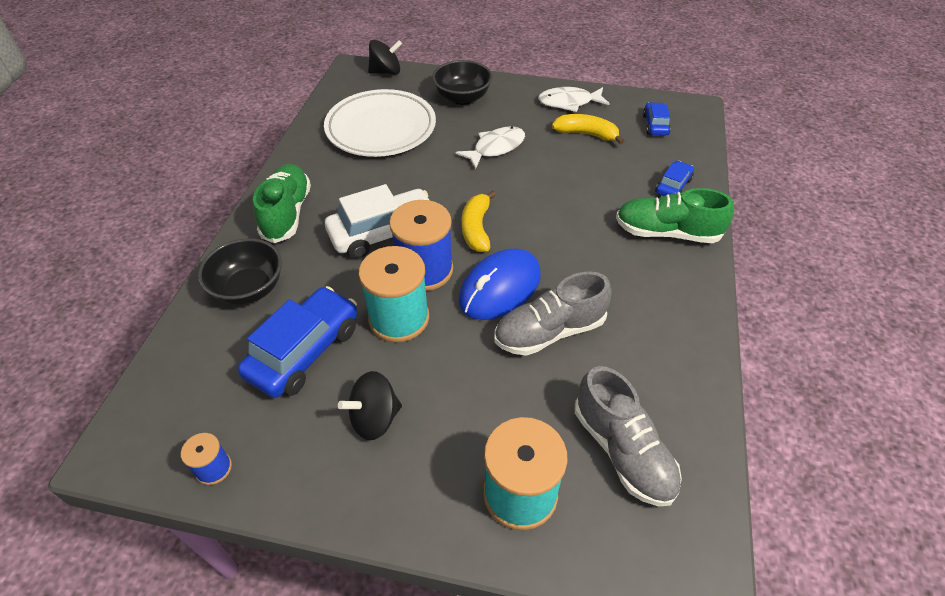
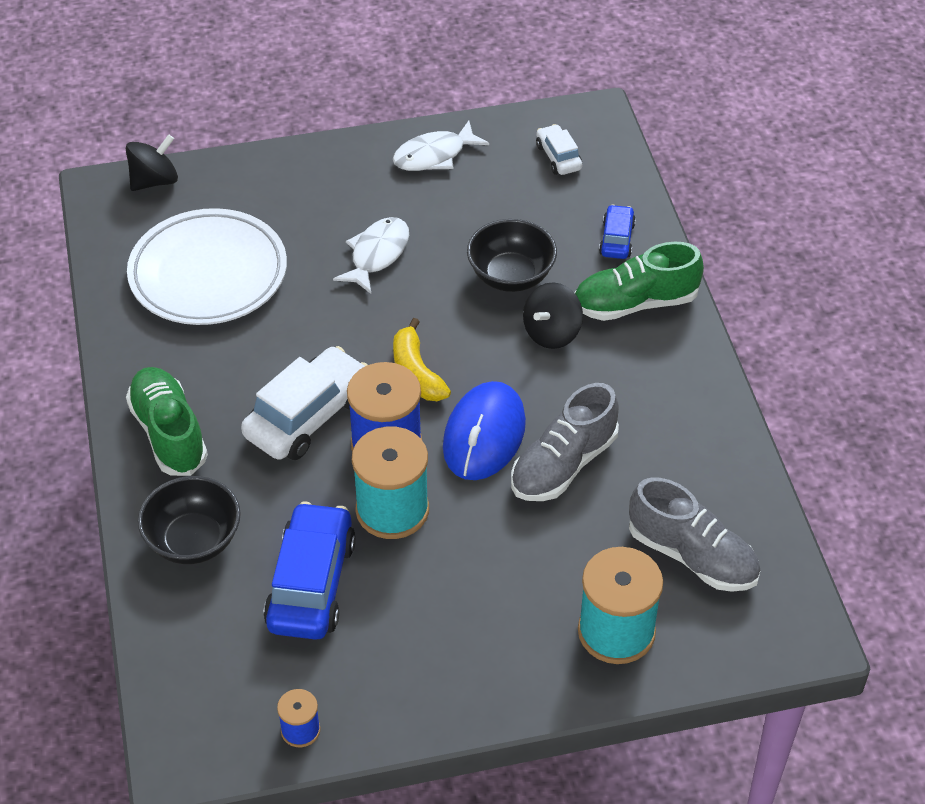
camera: 25 degrees left, 0 degrees up
(374, 418) = (433, 620): black spinning top -> black spinning top (552, 333)
(462, 98) = (289, 191): black bowl -> black bowl (511, 276)
(586, 134) = (480, 198): yellow banana -> none
(655, 125) = (558, 157): blue car -> white car

